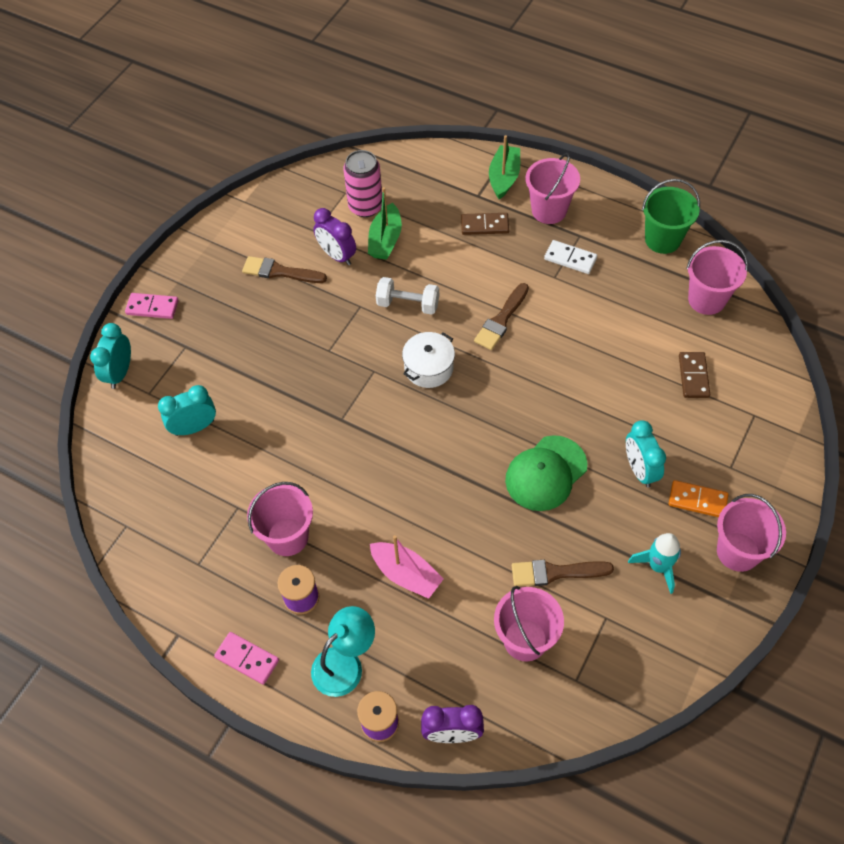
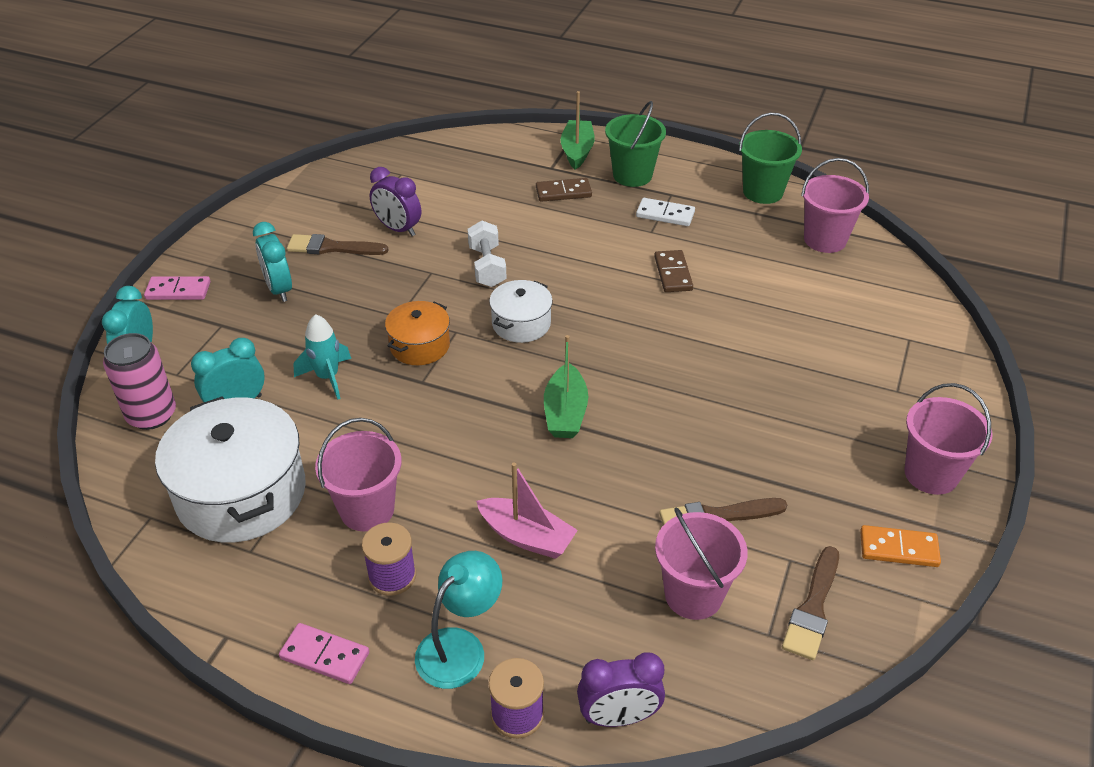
camera: 10 degrees left, 15 degrees down
(194, 512) = (241, 493): none -> white pot
(343, 383) = (420, 345): none -> orange pot
(365, 206) = (425, 184): pink can -> pink can (152, 415)
(385, 240) = (452, 211): green boat -> green boat (565, 412)
(408, 304) = (487, 267): white dumbbell -> white dumbbell turned 75 degrees clockwise
(501, 320) = (598, 273): brown brush -> brown brush (813, 608)
(546, 473) = (681, 415): green cap -> none
(549, 210) = (632, 175): pink bucket -> green bucket
(639, 470) = (792, 402): turquoise clock -> turquoise clock (279, 289)
(658, 566) = (840, 498): turquoise rocket -> turquoise rocket (328, 377)
(693, 376) = (829, 309): brown domino -> brown domino (673, 273)
(697, 500) = (868, 427): orange domino -> orange domino (898, 549)

